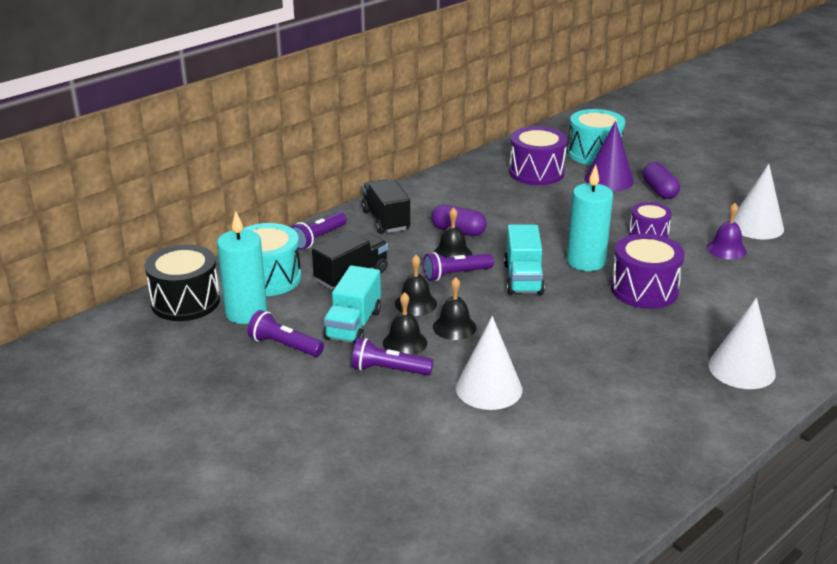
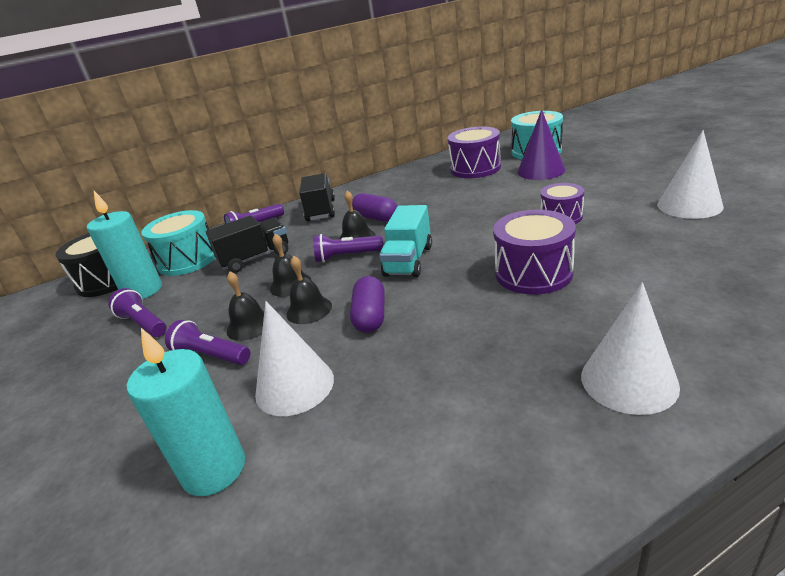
camera: 20 degrees right, 0 degrees up
(353, 325) = (219, 305): turquoise truck -> none
(586, 262) = (482, 244): turquoise candle -> turquoise candle (214, 469)
(659, 191) = (588, 177): purple capsule -> purple capsule (370, 316)
(726, 249) = (646, 229): purple bell -> none

